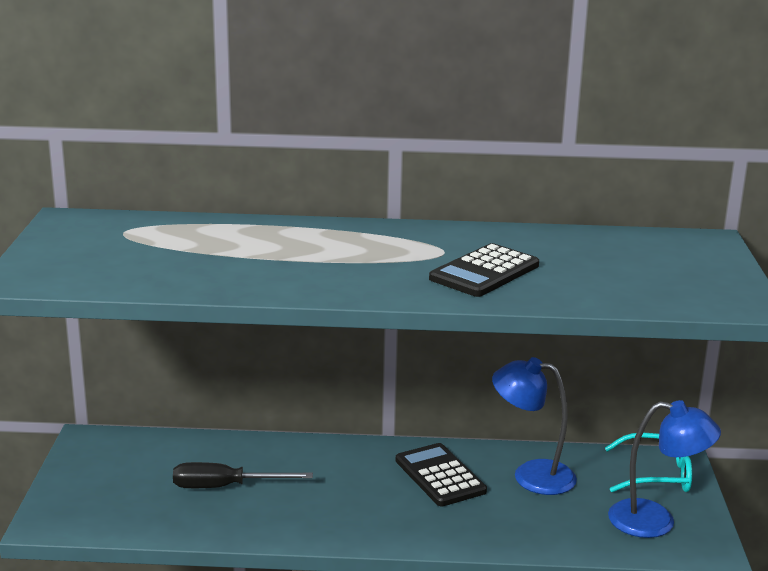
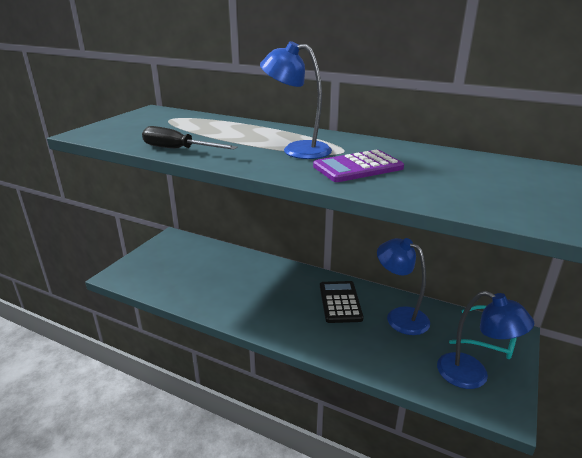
camera: 25 degrees right, 5 degrees up
(225, 487) = (215, 278): black screwdriver -> black screwdriver (178, 149)
(382, 258) = (297, 150): none -> blue lamp
(484, 272) = (358, 167): black calculator -> purple calculator

